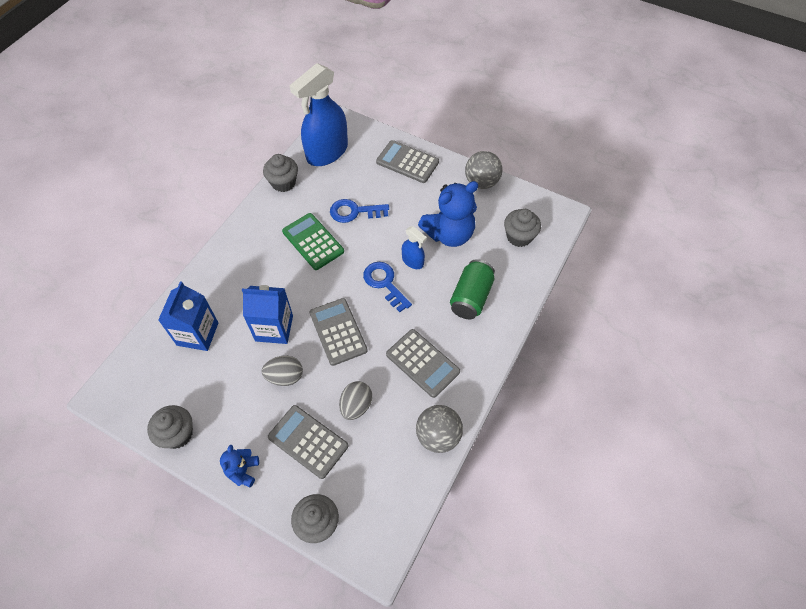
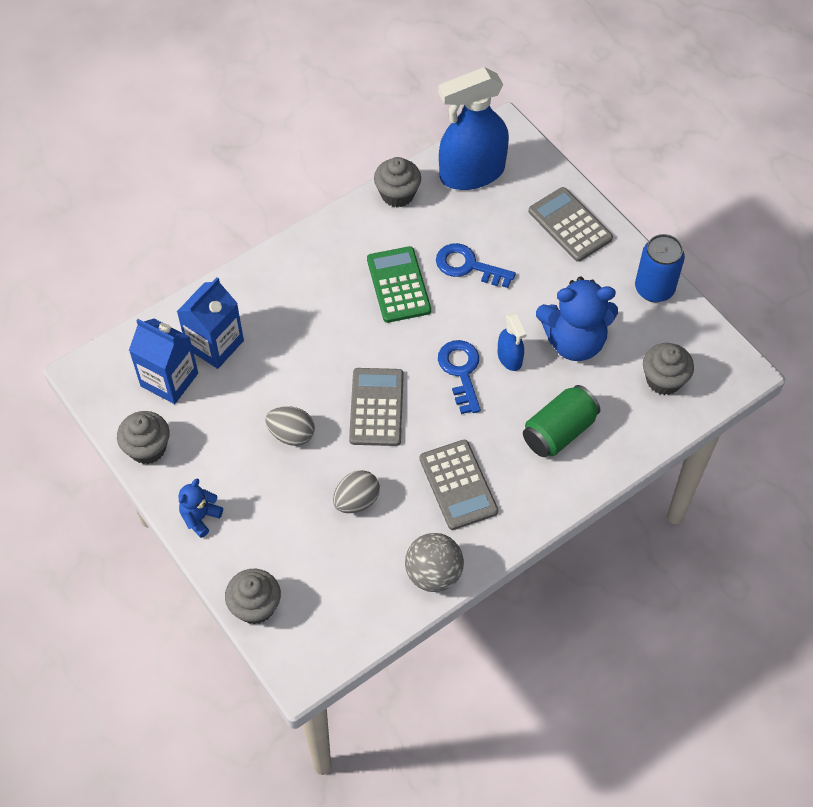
camera: 25 degrees right, 0 degrees up
(274, 328) = (304, 373): blue carton -> blue carton (169, 380)
(308, 441) = (284, 516): grey calculator -> none
(481, 182) = (654, 289): grey ball -> blue can

